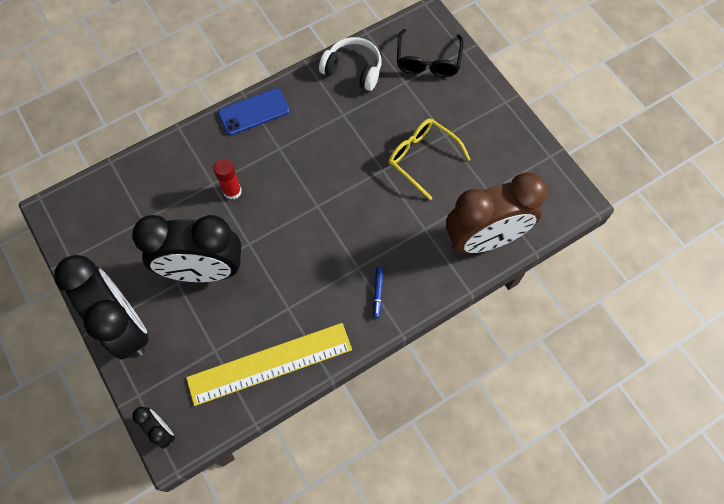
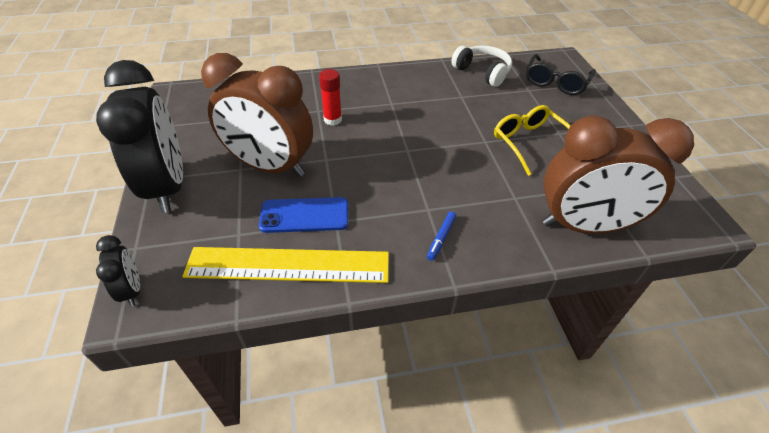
camera: 20 degrees right, 20 degrees down
(203, 270) = (270, 167): black clock -> brown clock
(254, 112) = (381, 77): blue phone -> blue phone (304, 215)

